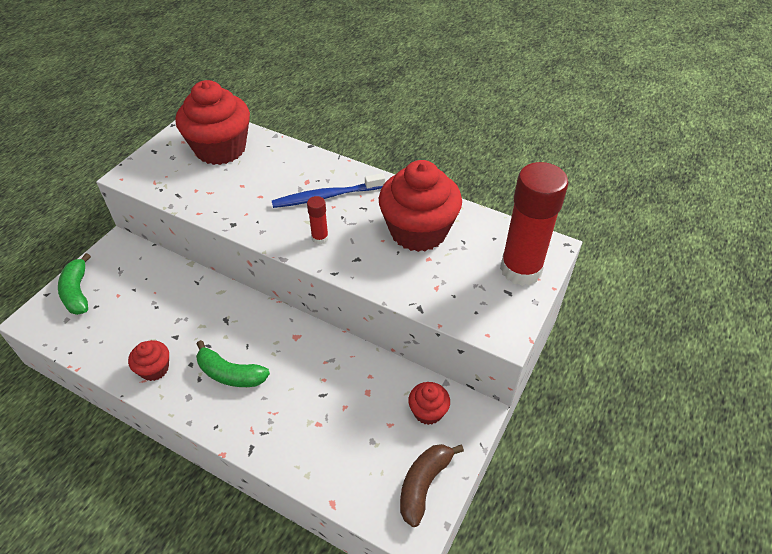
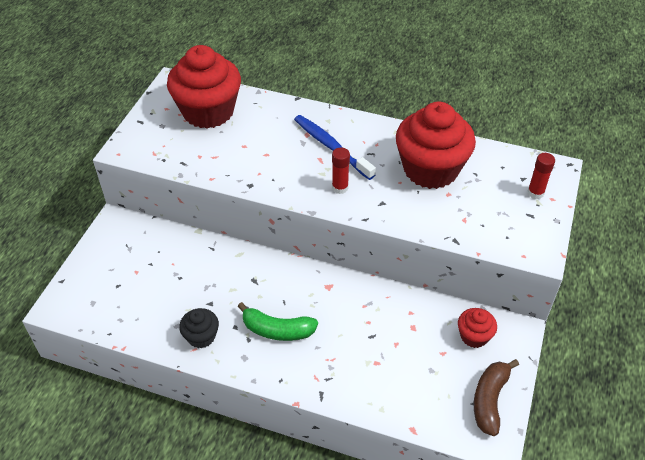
camera: 10 degrees left, 0 degrees up
(77, 292) = (93, 274): green banana -> none
(154, 369) = (201, 336): red cupcake -> black cupcake
(326, 196) = (331, 147): blue toothbrush -> blue toothbrush turned 75 degrees clockwise
(520, 269) = (535, 193): red glue stick -> red glue stick, size x0.43

